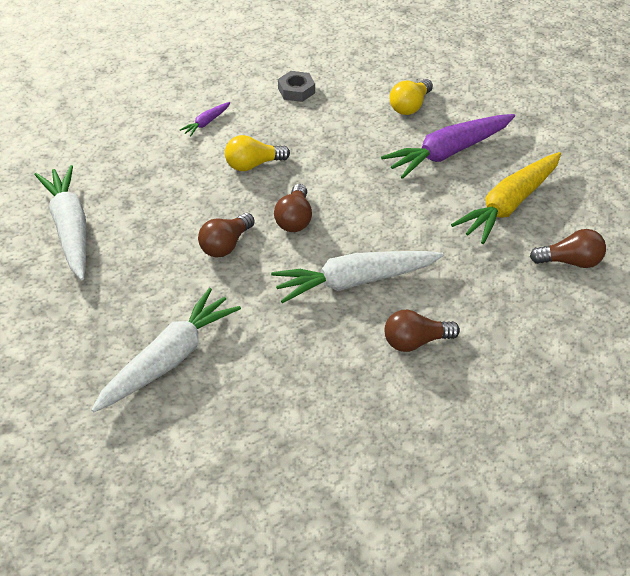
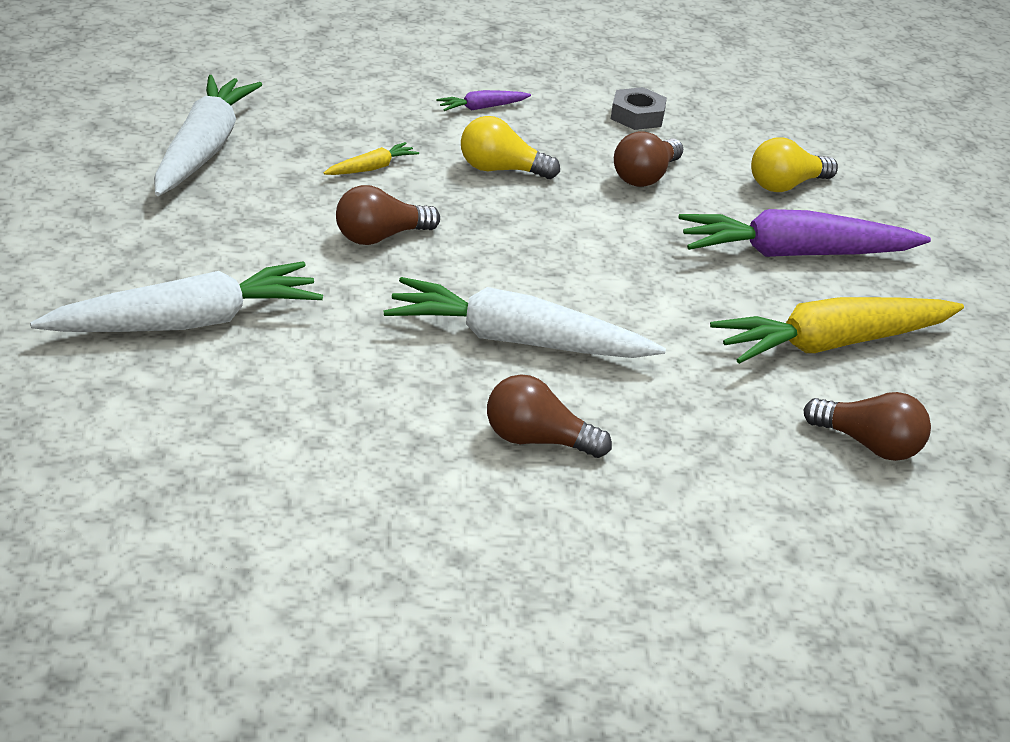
camera: 25 degrees right, 10 degrees down
(180, 197) = (371, 168): none -> yellow carrot
(294, 219) = (500, 245): brown light bulb -> brown light bulb (645, 177)

